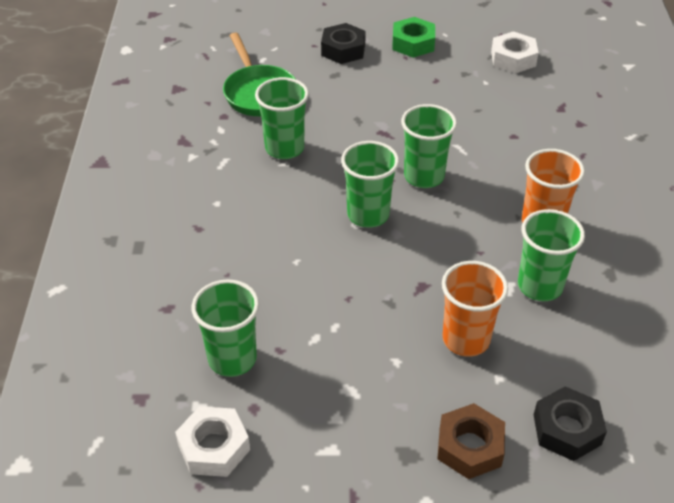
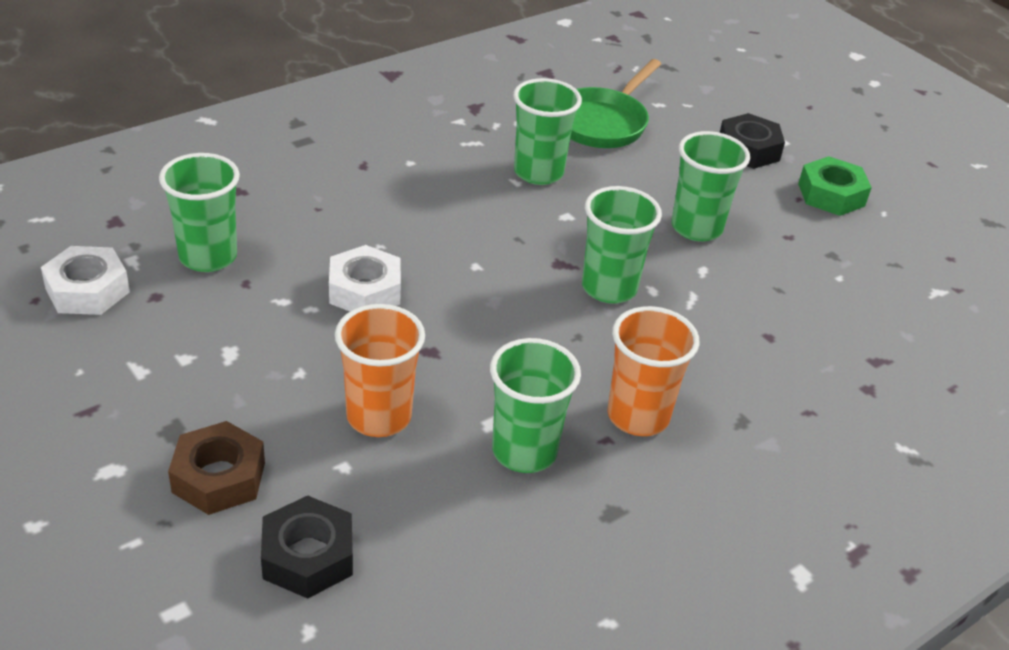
camera: 50 degrees right, 5 degrees down
(368, 215) = (500, 269): green cup -> green cup (696, 228)
(513, 59) = (916, 285): white nut -> white nut (365, 290)

